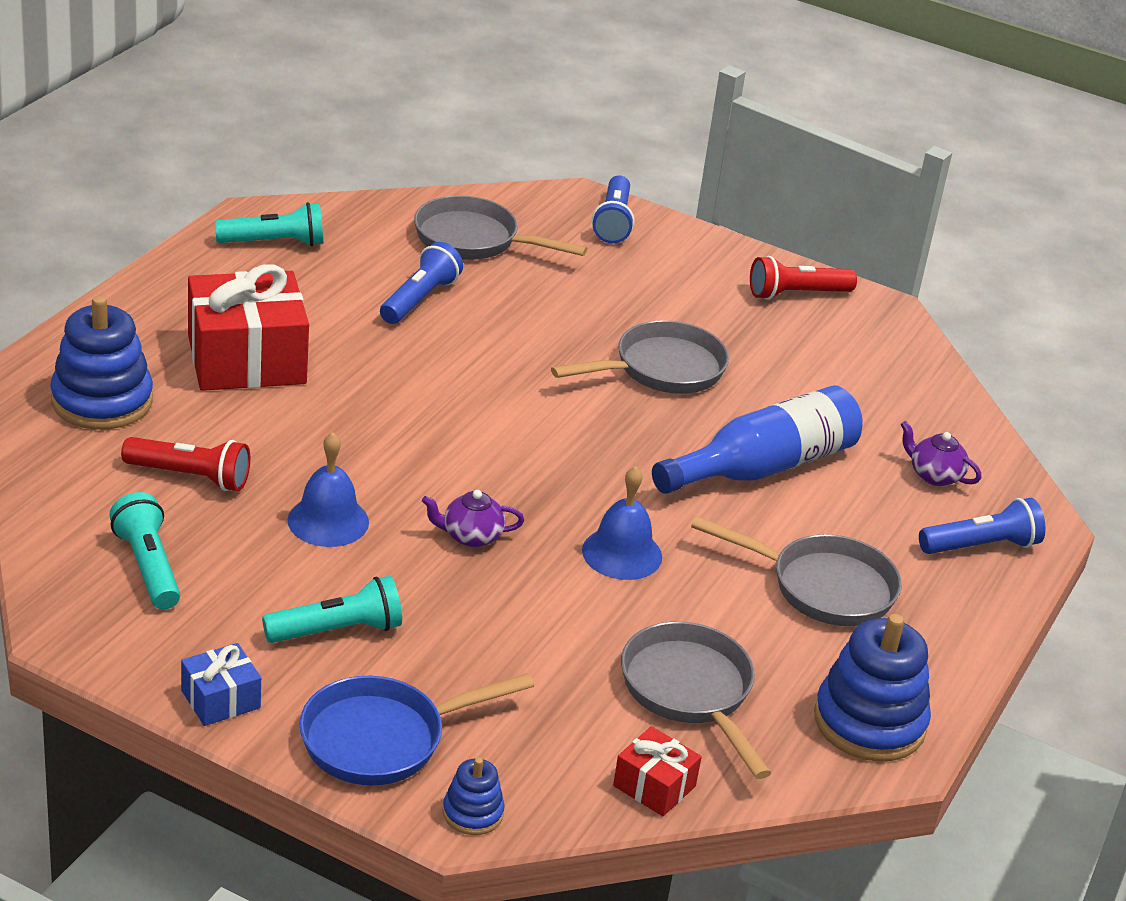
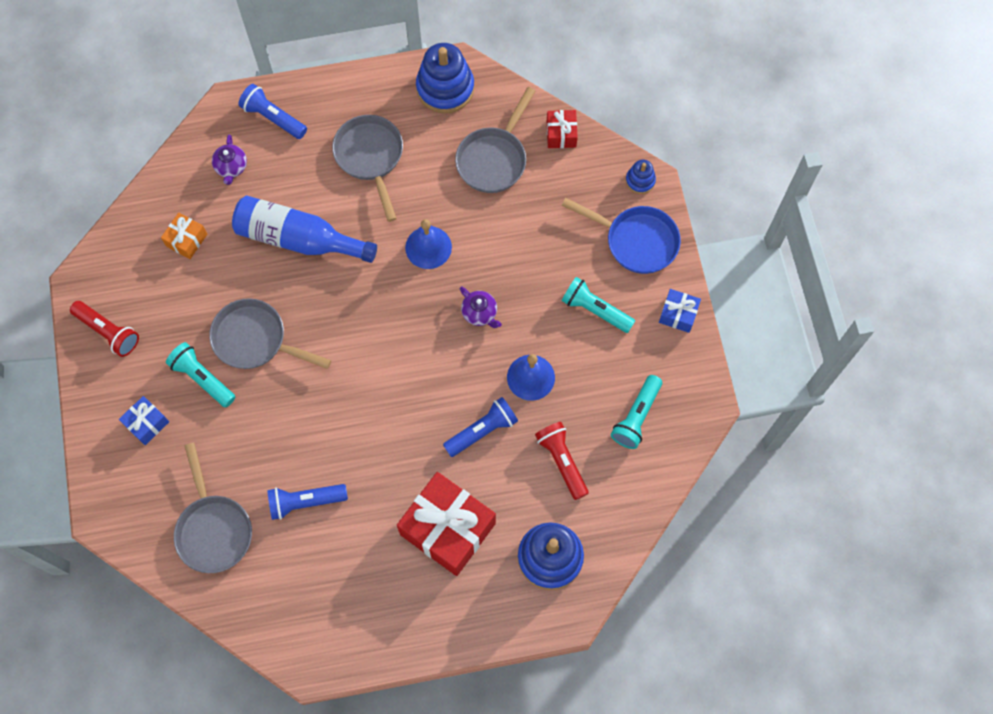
camera: 125 degrees left, 35 degrees up
(274, 243) = (324, 625): turquoise flashlight -> turquoise flashlight (202, 378)
(613, 222) = (116, 477): blue flashlight -> blue flashlight (482, 431)
(650, 263) = (147, 423): none -> blue gift
(860, 394) = (186, 240): none -> orange gift

